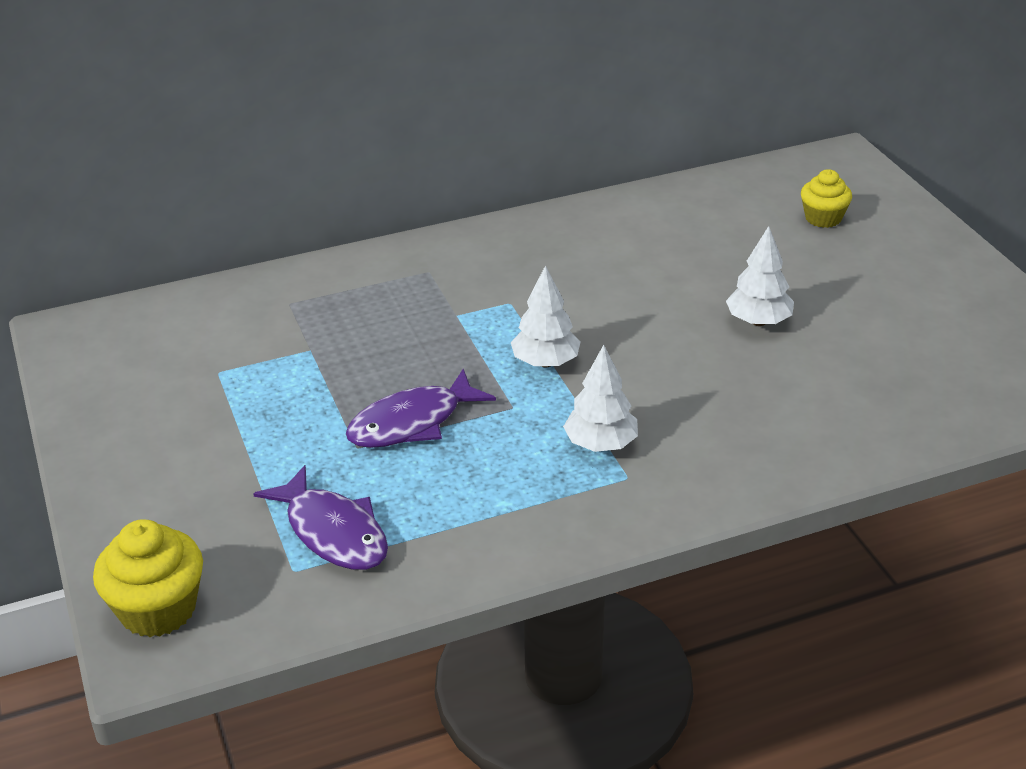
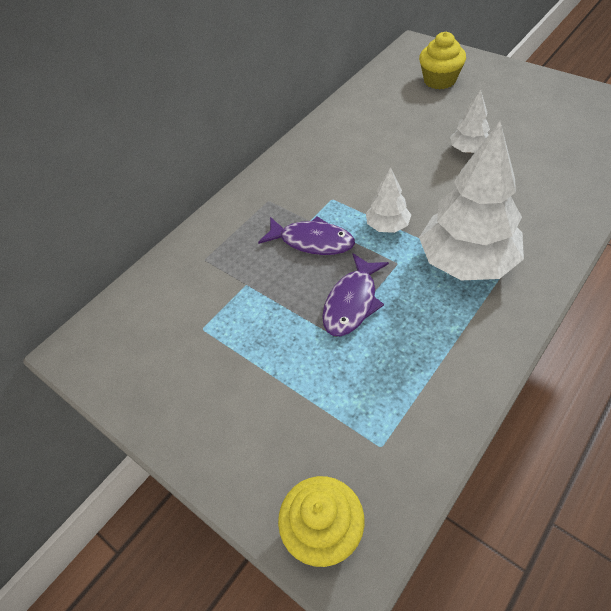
camera: 25 degrees left, 15 degrees up
(333, 532) = (378, 404): purple fish -> purple fish (312, 241)
(600, 444) = (467, 262): white tree -> white tree, size x2.05
(823, 218) = (439, 80): yellow cupcake -> yellow cupcake, size x1.53

